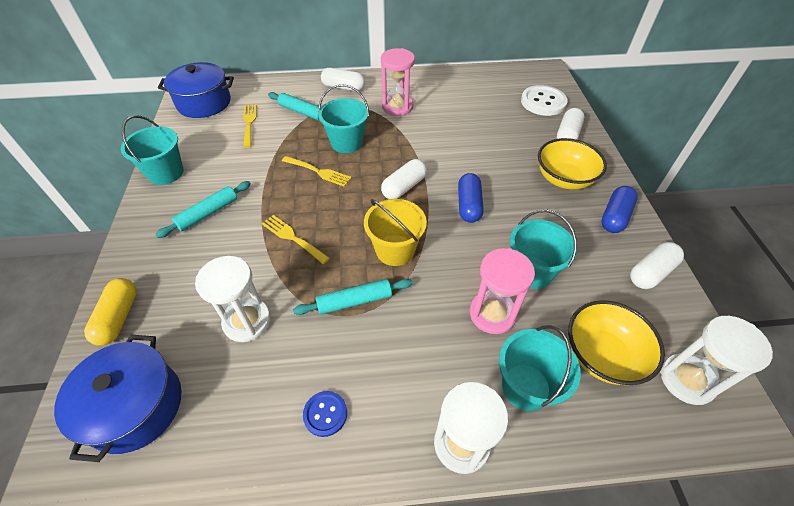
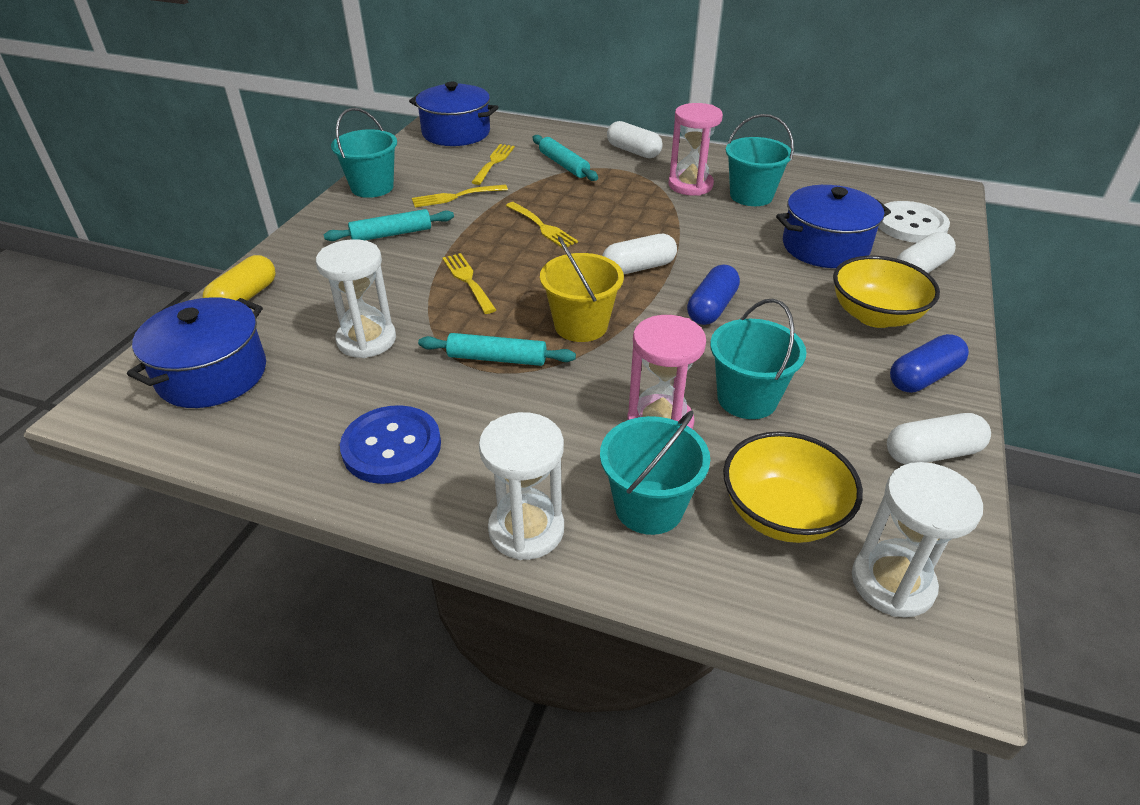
camera: 25 degrees right, 10 degrees down
(238, 163) = (455, 196): none -> yellow fork
(325, 414) = (392, 447): blue button -> blue button, size x1.77
(346, 143) = (597, 207): turquoise bucket -> turquoise bucket (751, 196)
(506, 133) = (825, 247): none -> blue pot

